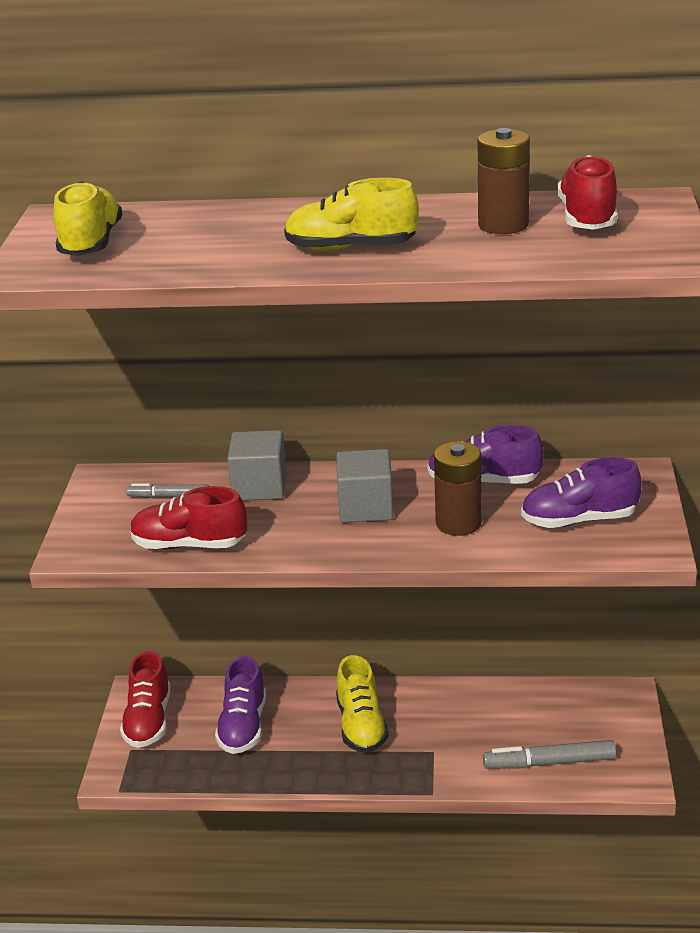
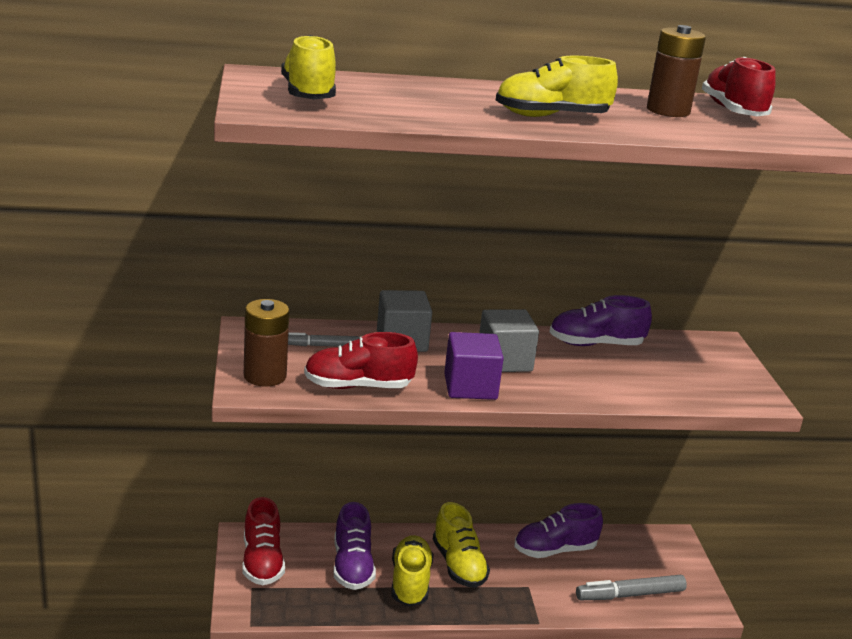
camera: 15 degrees left, 5 degrees down
(301, 745) = (410, 582): none -> yellow shoe
(313, 542) = (470, 387): none -> purple cube
(458, 523) = (590, 375): brown battery -> brown battery (265, 376)
(579, 520) = (689, 376): purple shoe -> purple shoe (555, 550)

